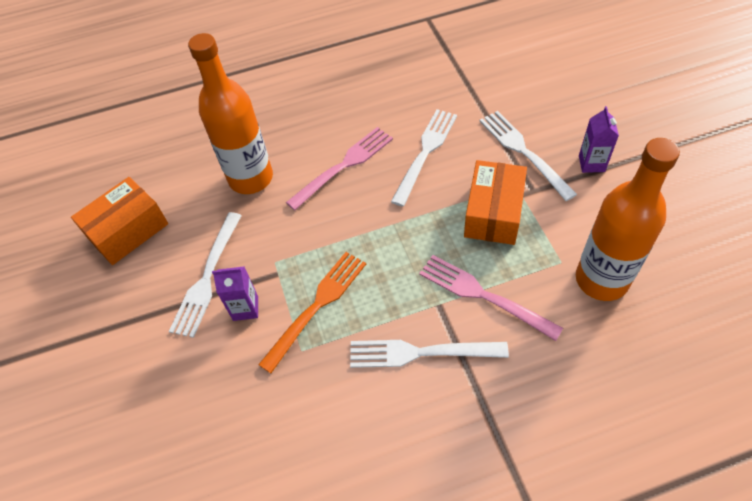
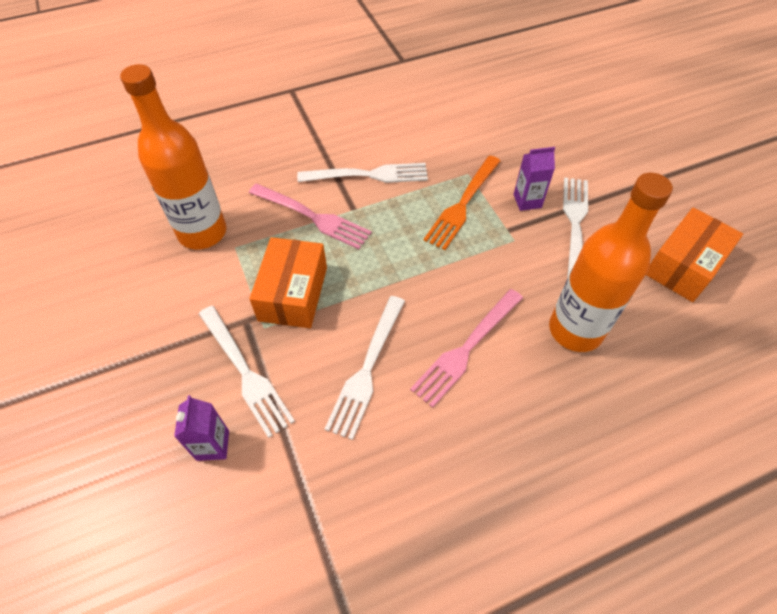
camera: 170 degrees right, 0 degrees up
(591, 163) = (168, 357): purple carton -> purple carton (213, 445)

